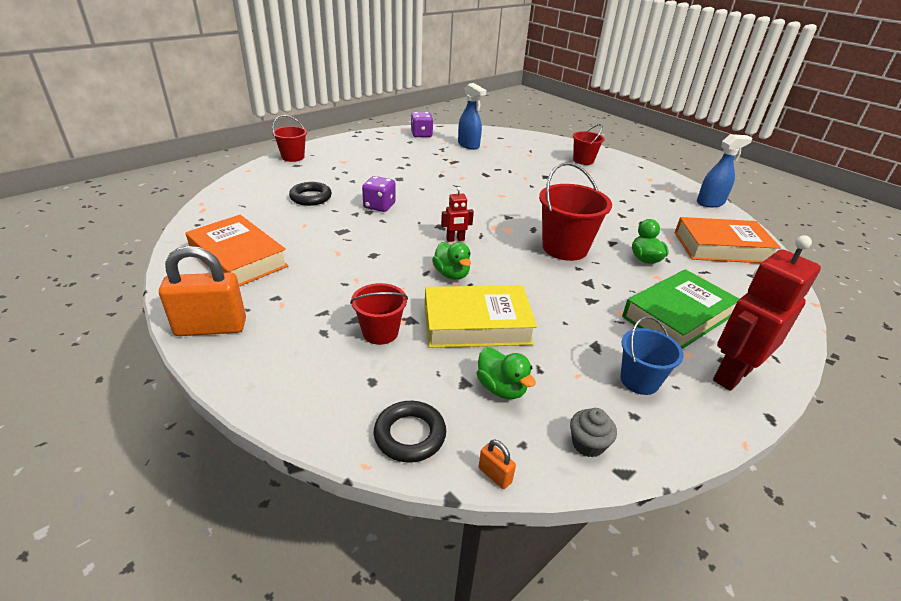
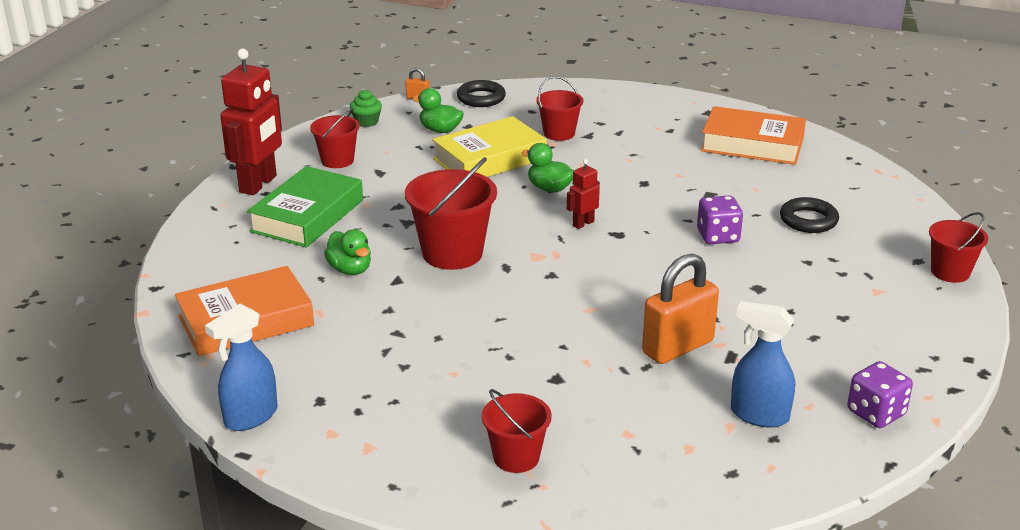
camera: 155 degrees right, 5 degrees down
(211, 327) = (680, 104): orange padlock -> orange padlock (677, 347)
(588, 444) = (366, 122): grey cupcake -> green cupcake
(639, 380) = (337, 160): blue bucket -> red bucket

